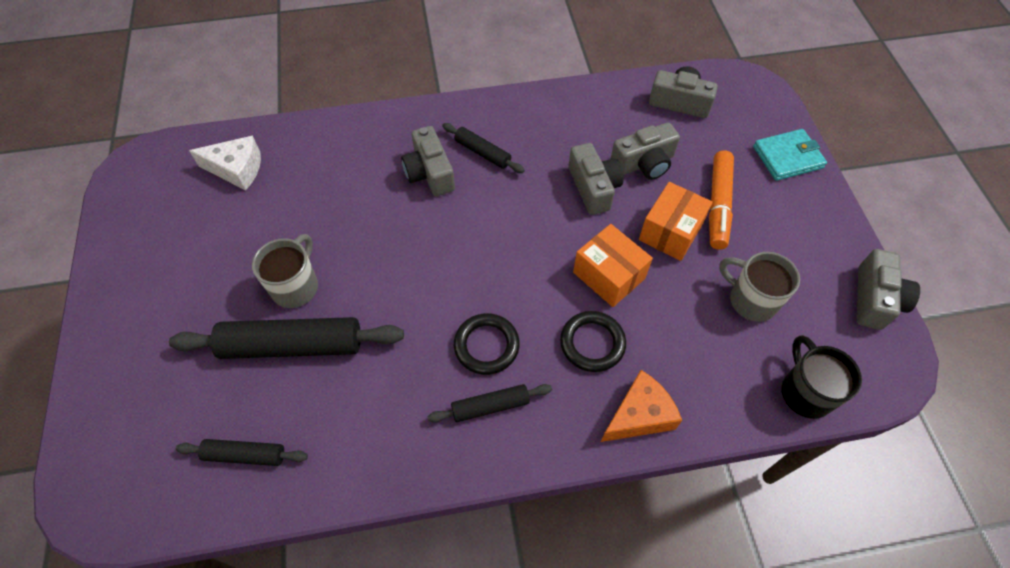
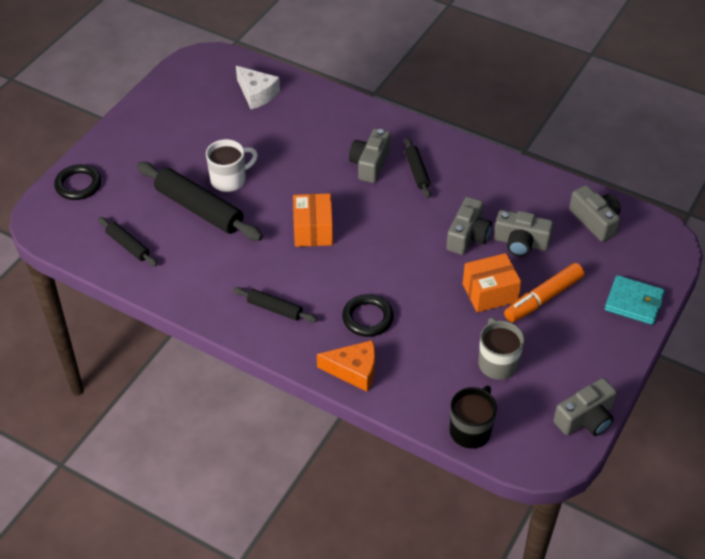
camera: 40 degrees right, 10 degrees down
(296, 286) = (229, 180): grey mug -> white mug
(486, 346) = (304, 278): black ring -> black ring (78, 185)
(609, 275) = (419, 290): orange box -> orange box (313, 230)

